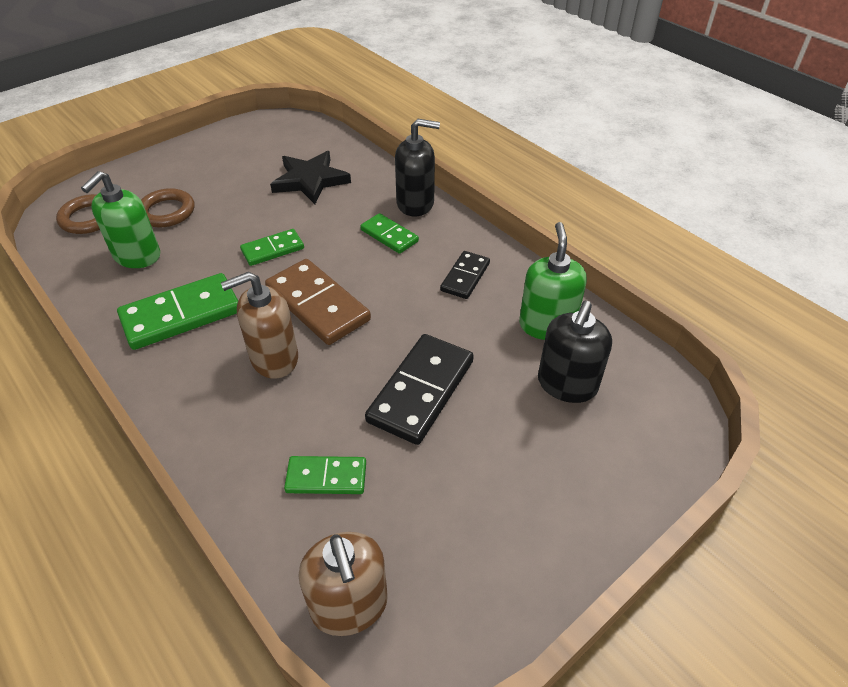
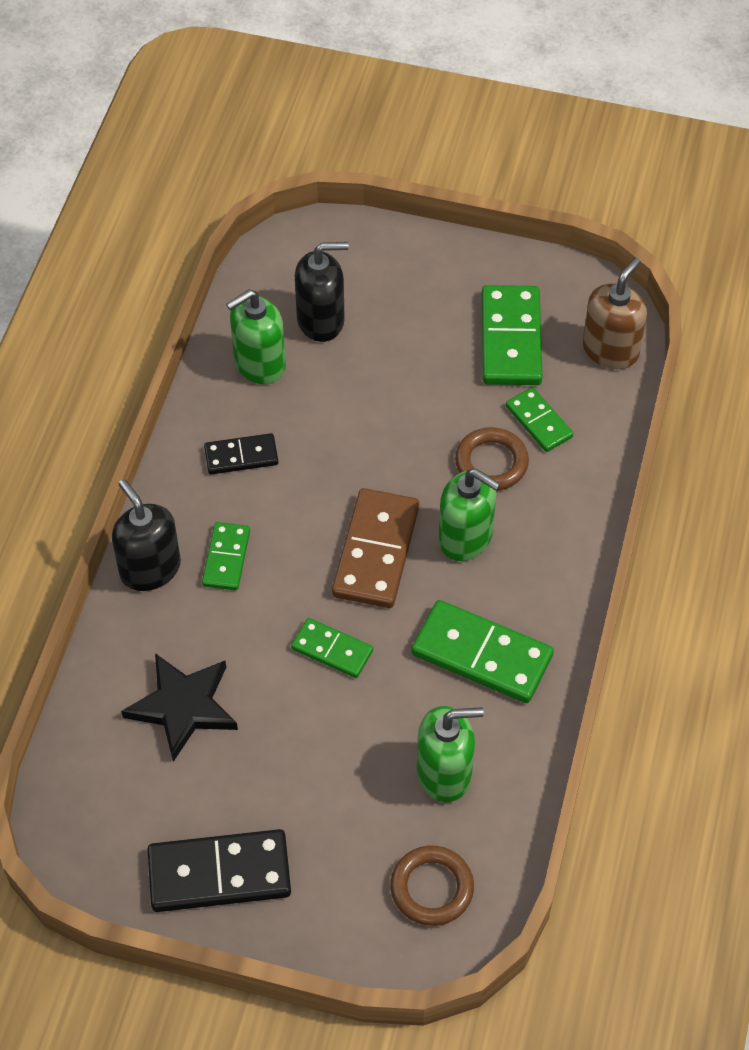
camera: 125 degrees left, 10 degrees up
(167, 212) = (356, 812): brown ring -> brown ring (491, 463)
(274, 358) = (465, 537): brown soap dispenser -> green soap dispenser
(421, 391) = (409, 411): black domino -> black domino (219, 874)
(437, 518) = (511, 339): none -> green domino

